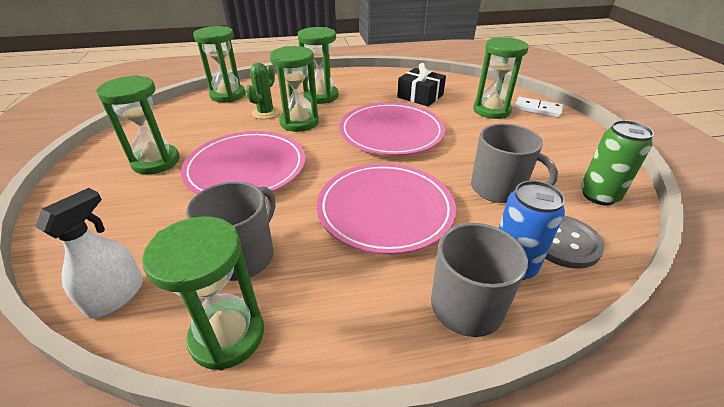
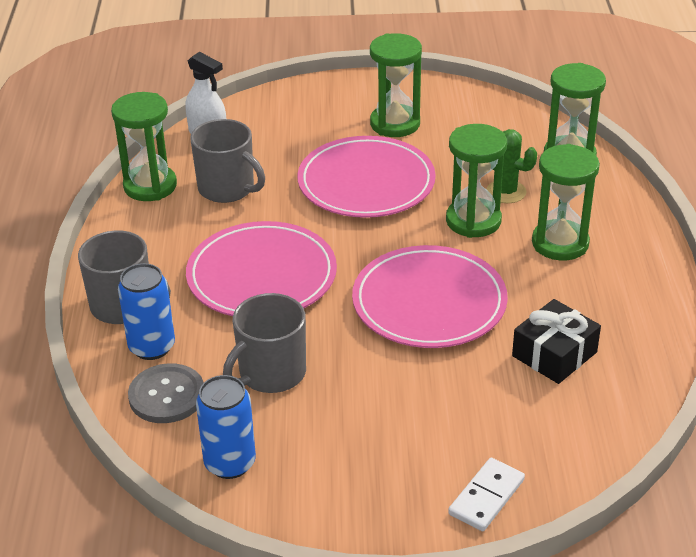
camera: 100 degrees right, 0 degrees up
(491, 110) = (488, 431): green hourglass -> none
(599, 195) = (230, 463): green can -> blue can

